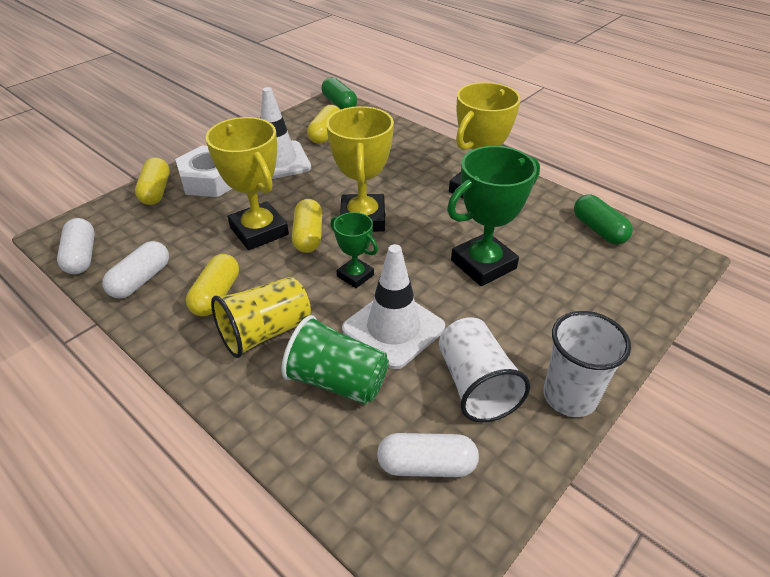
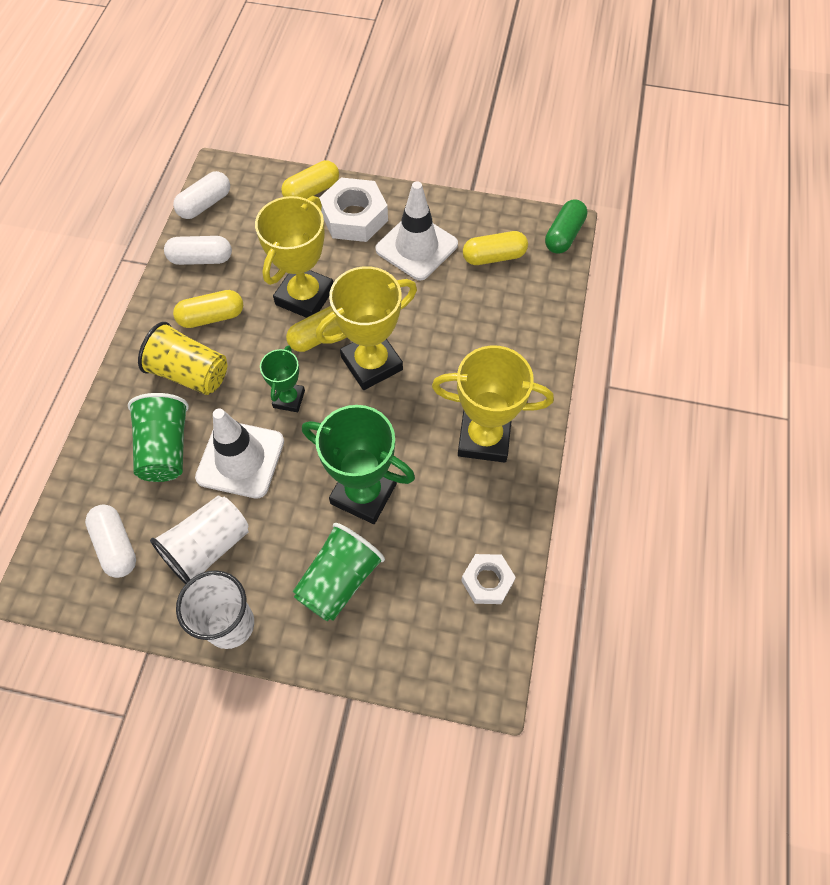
camera: 60 degrees right, 20 degrees up
(558, 306) = (339, 580): none -> green cup
(598, 230) = (487, 581): green capsule -> white nut

